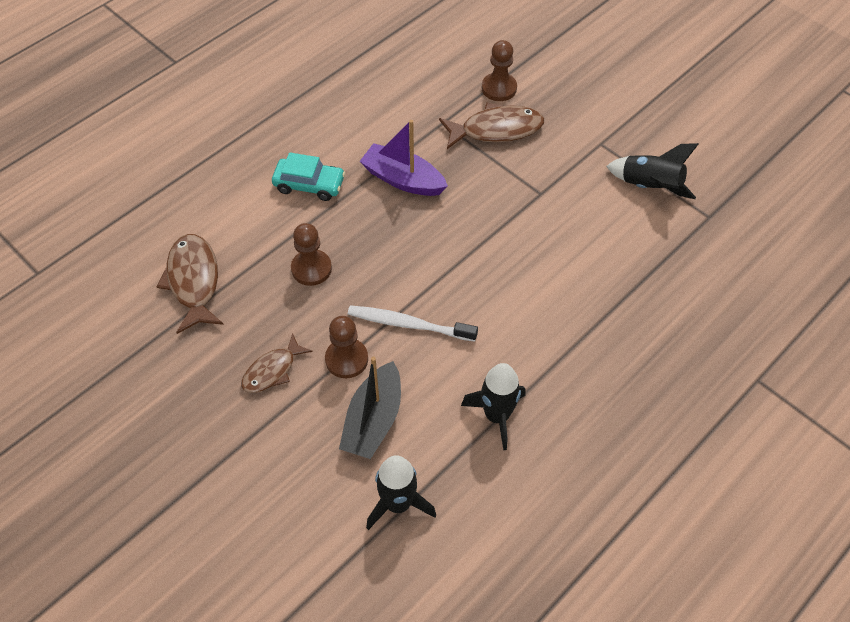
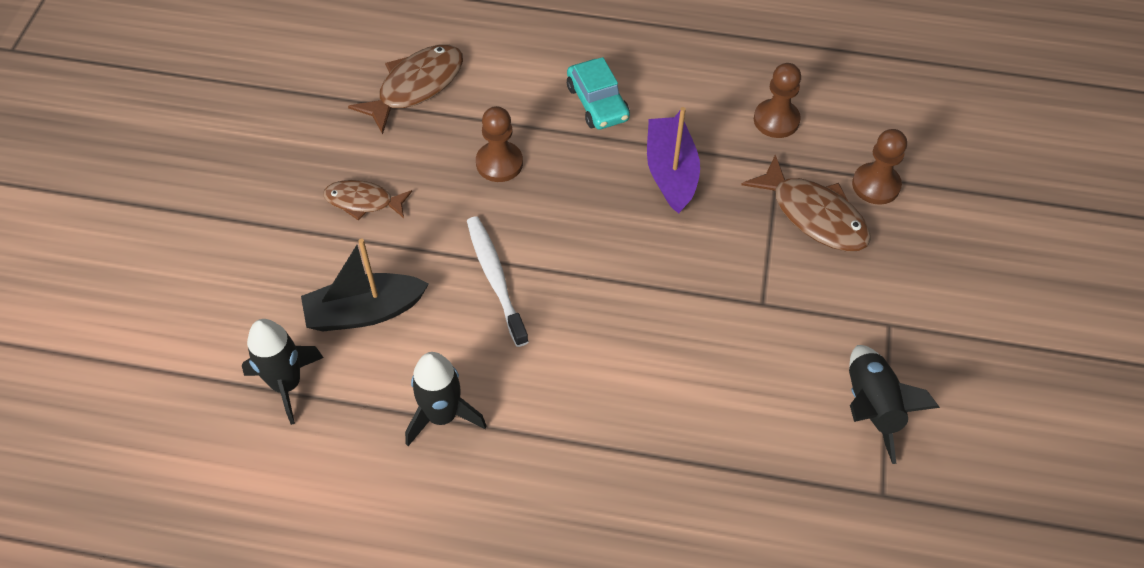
camera: 55 degrees right, 0 degrees up
(346, 359) = (417, 251): brown pawn -> brown pawn (776, 120)

